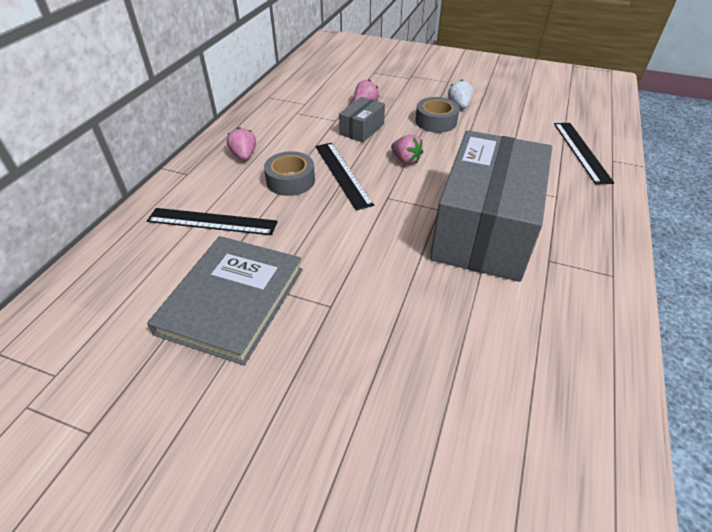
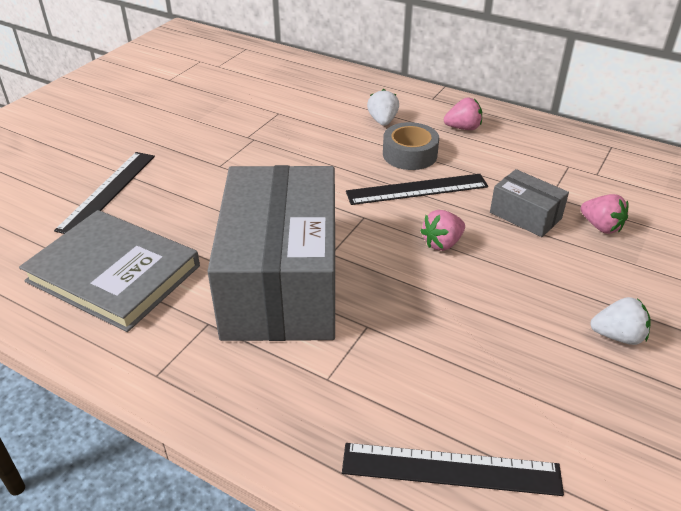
camera: 100 degrees right, 5 degrees down
(212, 222) = (351, 112): black ruler -> black ruler (107, 191)
(231, 200) = (382, 121): none -> white strawberry
(231, 300) = (249, 121): grey book -> grey book (114, 273)
(436, 121) = (554, 294): grey tape -> none
(484, 229) = (282, 282): grey box -> grey box turned 60 degrees clockwise

